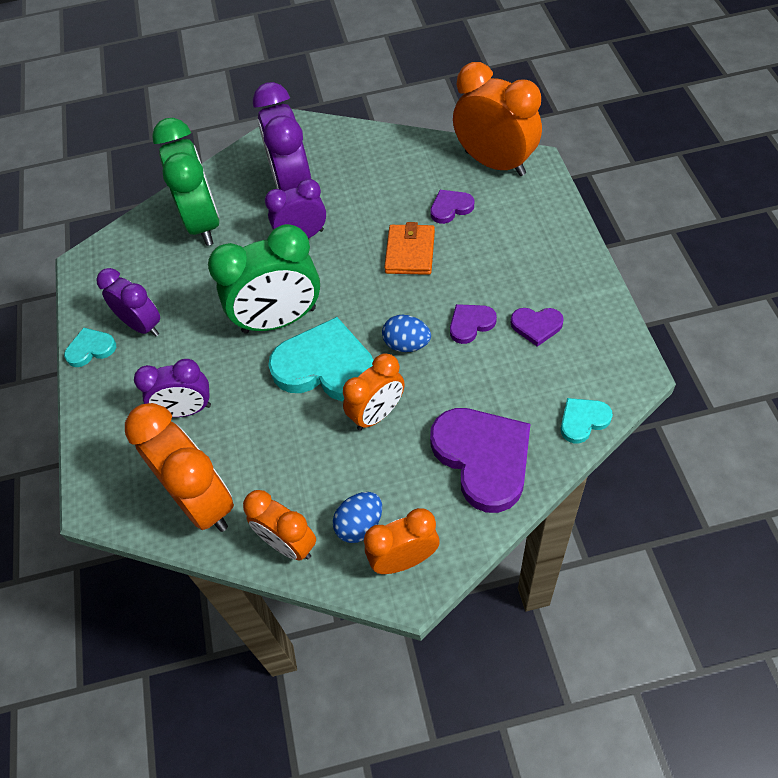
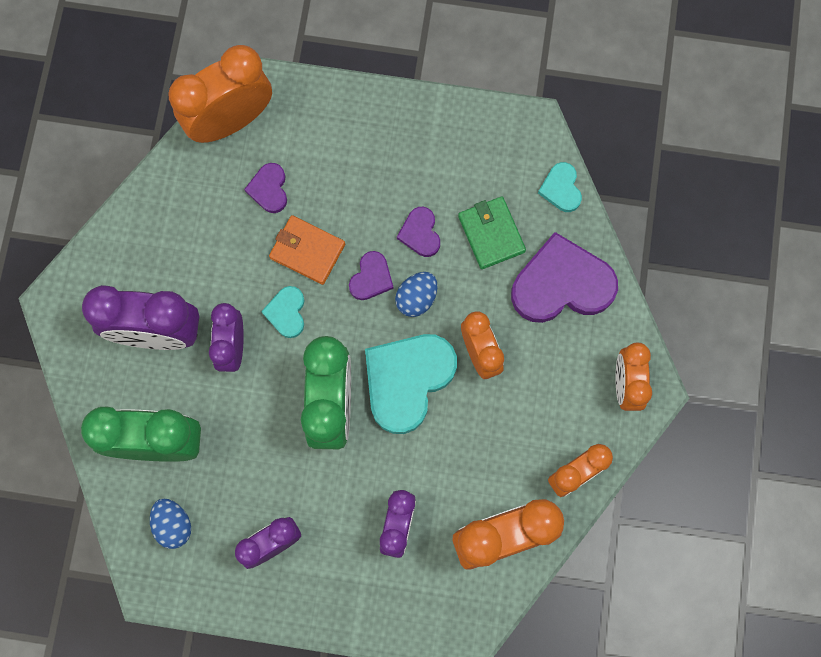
camera: 75 degrees left, 20 degrees up
(91, 349) = (278, 604): turquoise heart -> turquoise heart (286, 312)
(360, 525) = (581, 409): blue egg -> blue egg (173, 525)
(501, 379) = (491, 234): none -> green wallet
(536, 326) = (449, 179): purple heart -> purple heart (371, 278)

